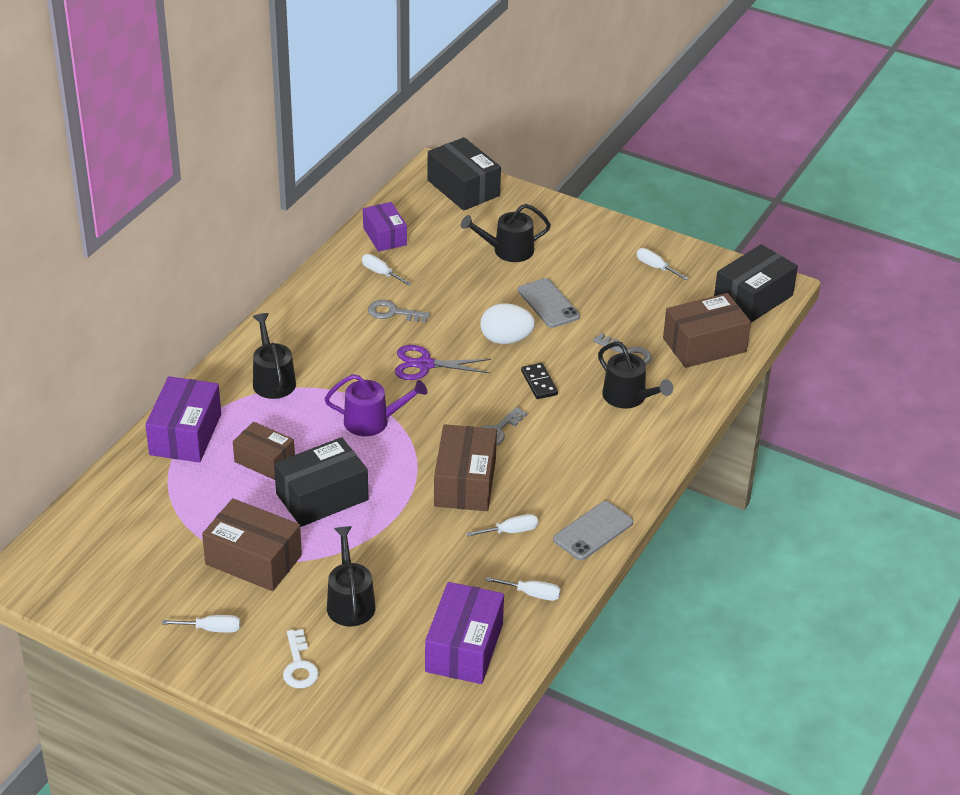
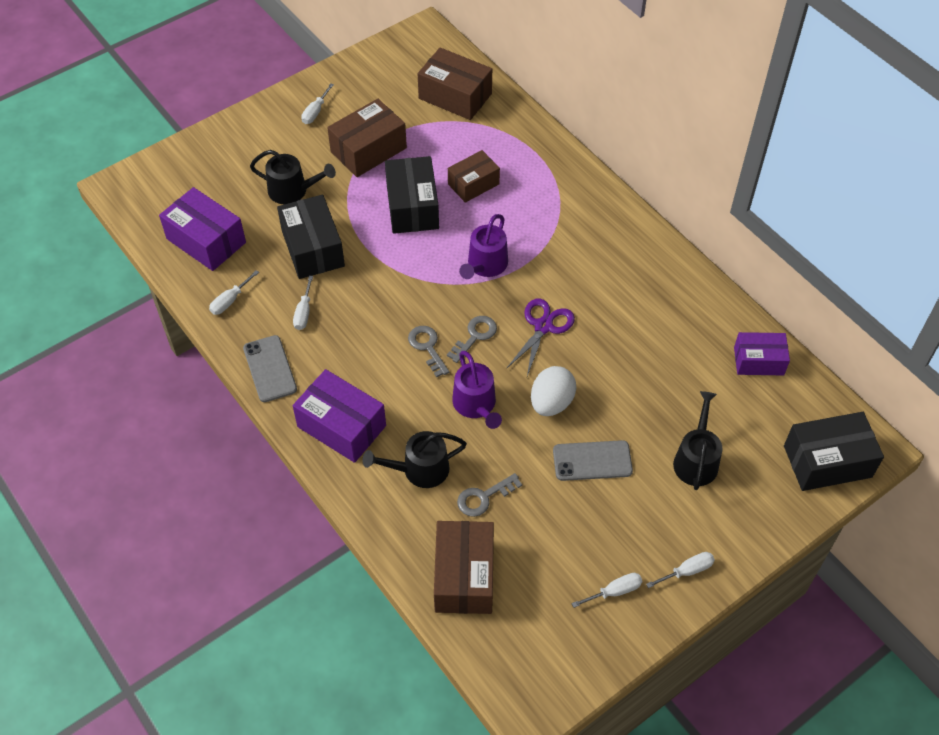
camera: 115 degrees right, 15 degrees up
(185, 434) = (529, 146): purple box -> purple box (341, 426)
(273, 380) = (571, 215): black watering can -> none
(299, 665) = (252, 147): white key -> none
(380, 273) = (697, 338): white screwdriver -> white screwdriver (687, 571)
(393, 313) = (630, 327): grey key -> grey key (475, 336)
(465, 483) = (376, 302): brown box -> brown box (455, 96)
(539, 383) = (476, 405): black domino -> purple watering can
(753, 298) = (519, 667): black box -> black box (313, 248)

